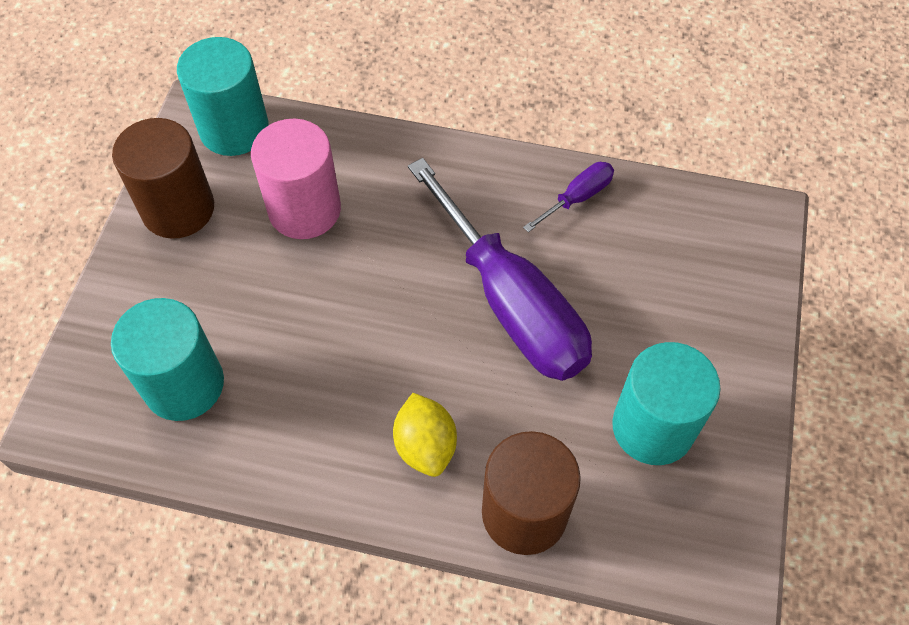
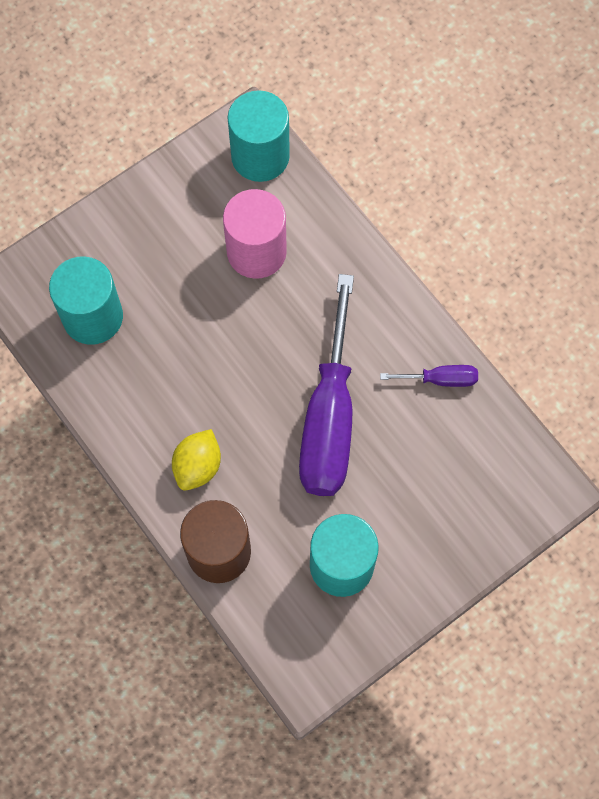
camera: 40 degrees right, 10 degrees up
(178, 209) = (179, 191): brown cylinder -> none

